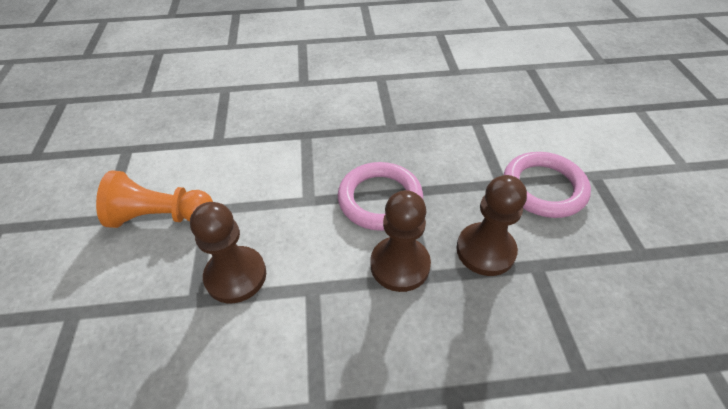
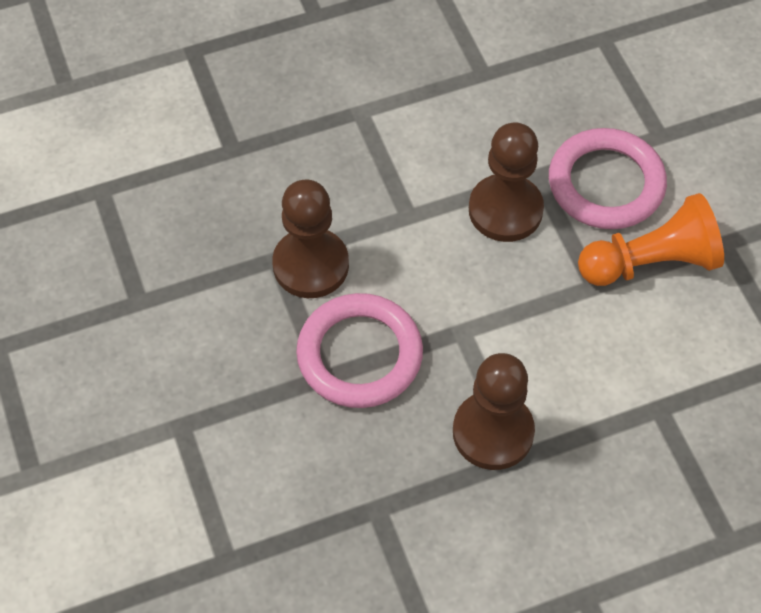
camera: 165 degrees right, 10 degrees up
(485, 250) = (203, 308): brown pawn -> brown pawn (493, 432)
(543, 188) = (116, 429): pink ring -> pink ring (606, 184)

